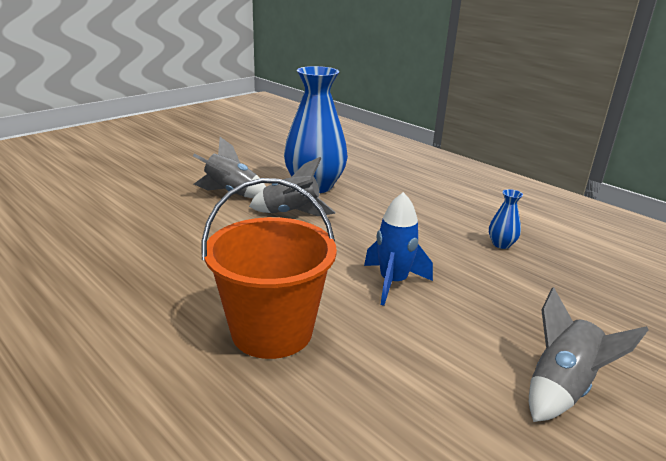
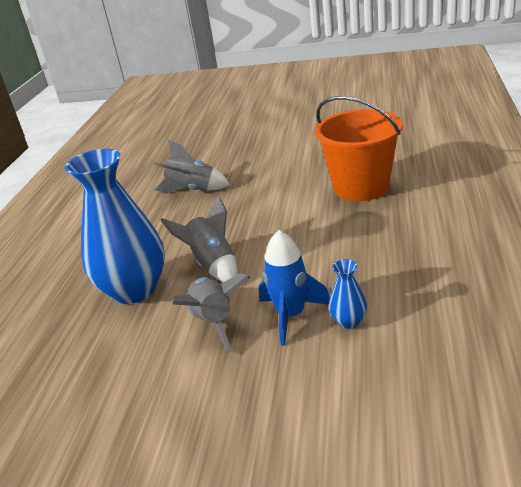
camera: 120 degrees left, 5 degrees up
(393, 282) = (258, 184): blue rocket -> blue rocket (291, 315)
(501, 244) = (157, 179): blue vase -> blue vase (348, 321)
(562, 387) = (284, 128): grey rocket -> grey rocket (192, 190)

